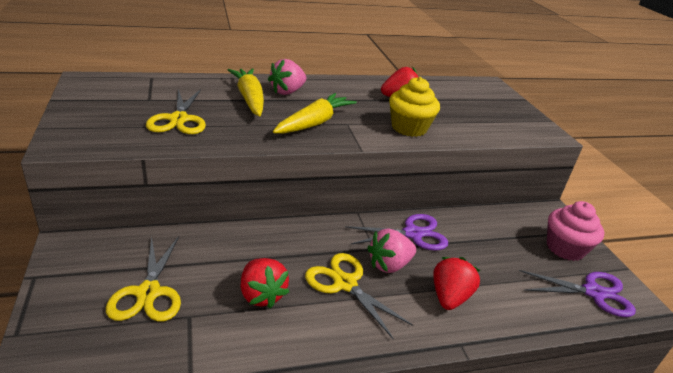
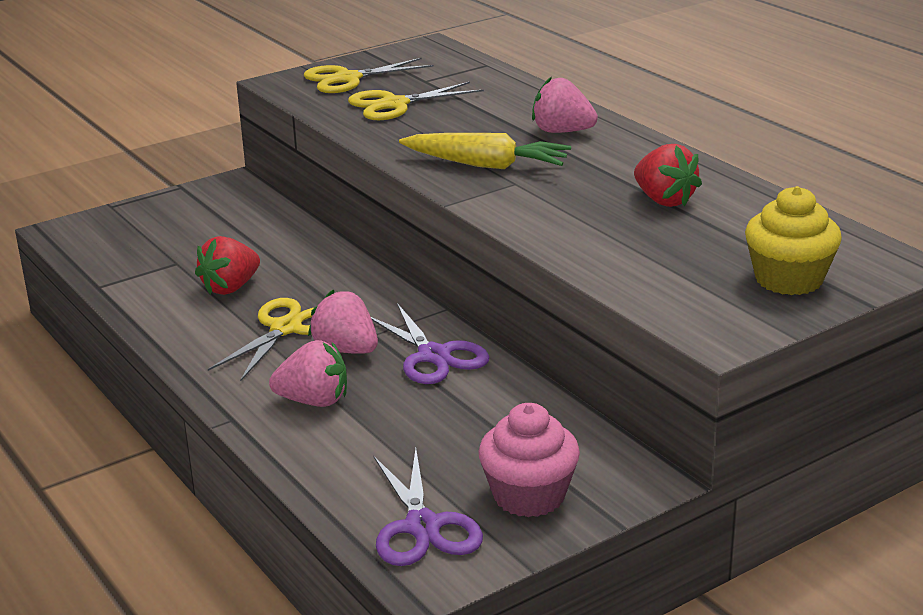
camera: 75 degrees right, 5 degrees down
(148, 293) = (194, 236): yellow scissors -> yellow scissors (348, 79)
(249, 99) = (503, 119): yellow carrot -> none
(409, 128) = (561, 222): yellow cupcake -> yellow cupcake (788, 279)
(449, 297) = (314, 401): red strawberry -> pink strawberry

